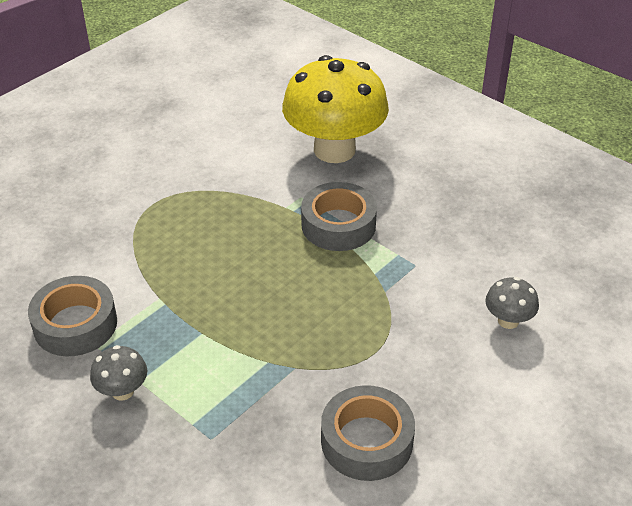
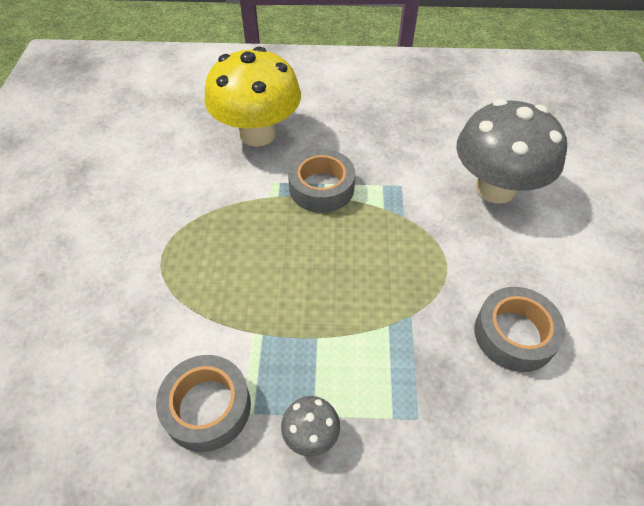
camera: 40 degrees left, 10 degrees up
(508, 321) = (495, 188): grey mushroom -> grey mushroom, size x2.37

